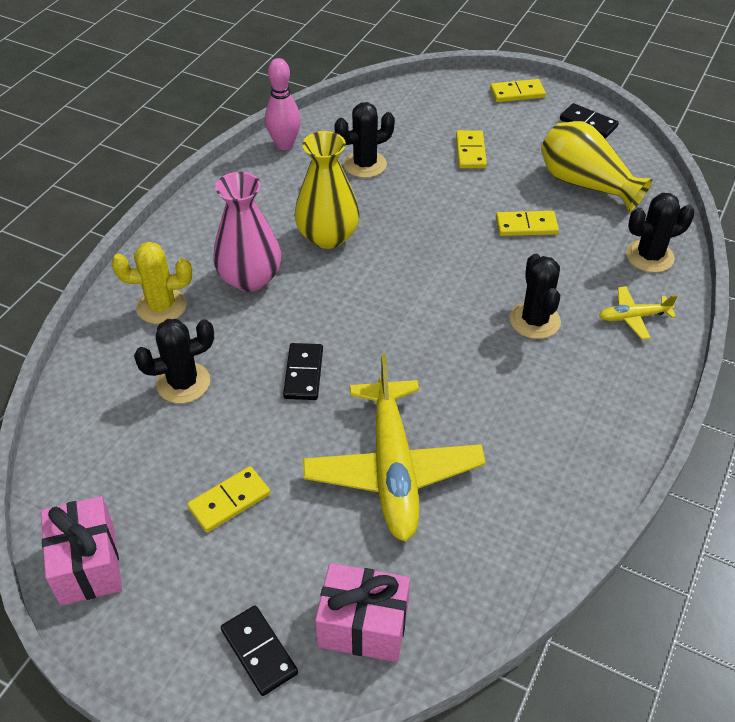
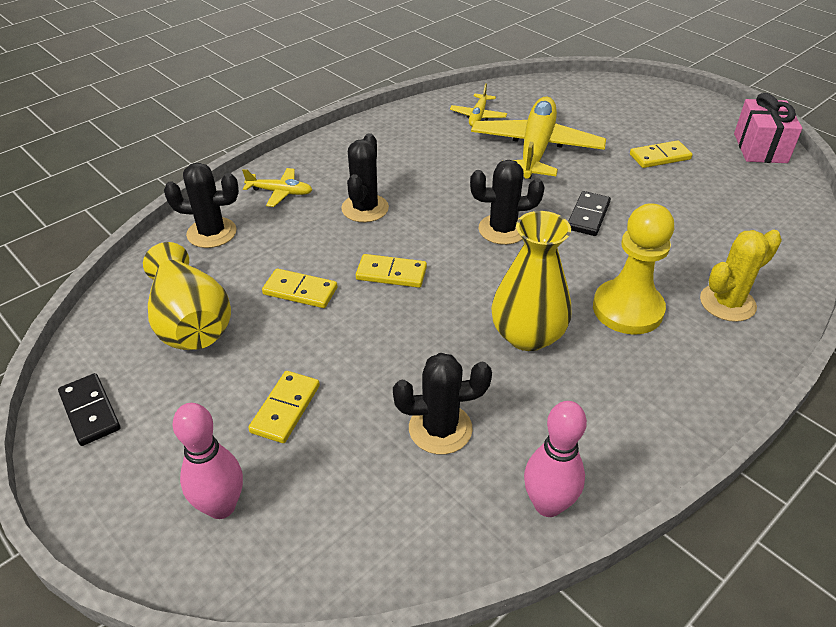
camera: 160 degrees left, 5 degrees down
(161, 306) = (727, 303): yellow cactus -> yellow cactus turned 45 degrees counterclockwise
(183, 383) = (699, 232): black cactus -> black cactus (502, 230)
(250, 278) = (627, 309): pink vase -> yellow pawn
(259, 651) = (645, 98): black domino -> none
(363, 625) = (581, 95): pink gift -> none
(467, 104) = (221, 506): none -> pink bowling pin
(496, 518) = (478, 116): none -> yellow plane
(517, 93) = (126, 506): yellow domino -> yellow domino (391, 273)

